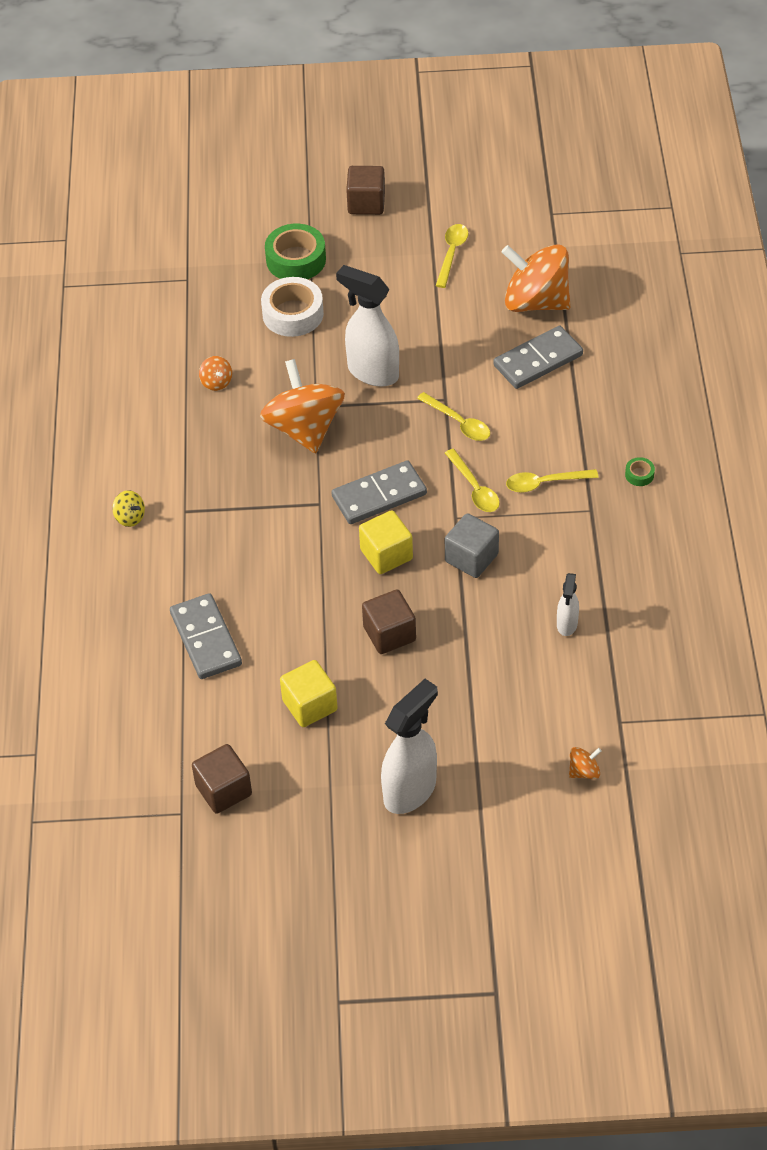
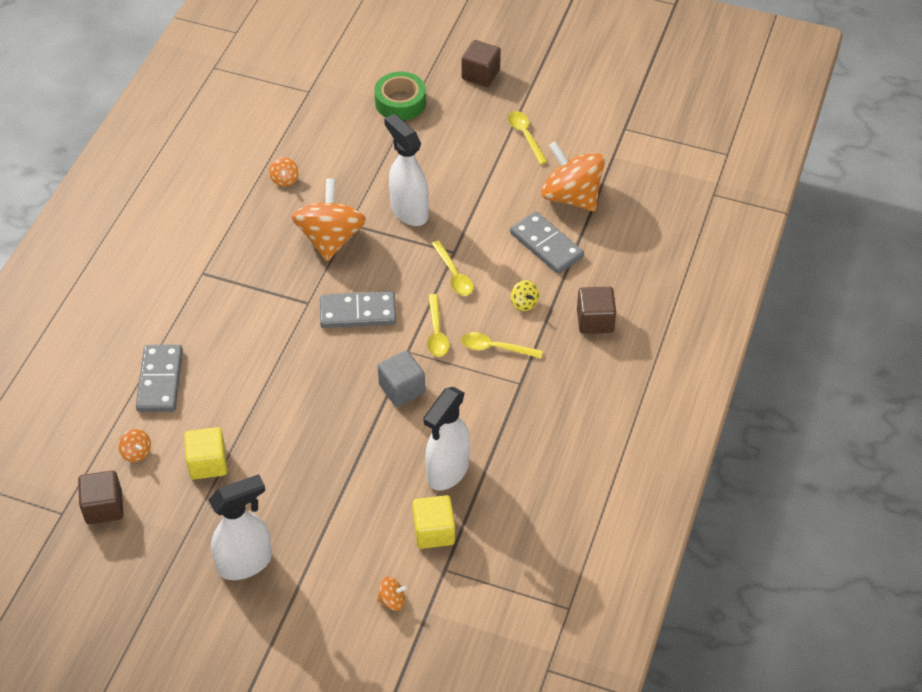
camera: 20 degrees right, 0 degrees up
(130, 517) = (159, 264): yellow spinning top -> yellow spinning top (524, 303)
(225, 722) = (136, 452): none -> orange spinning top
(293, 314) = (373, 144): white tape -> none
(386, 554) = (336, 362): yellow cube -> yellow cube (434, 531)
(389, 634) = (302, 428): brown cube -> brown cube (595, 321)
(452, 254) = (525, 136): yellow spoon -> yellow spoon turned 60 degrees counterclockwise
(538, 360) = (546, 245): grey domino -> grey domino turned 60 degrees clockwise
(567, 624) = (447, 472): white spray bottle -> white spray bottle, size x1.92
(639, 475) = (576, 367): green tape -> none

